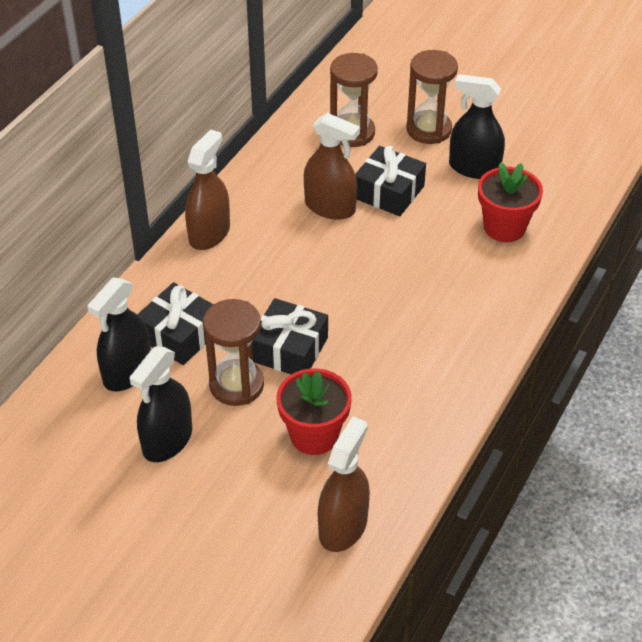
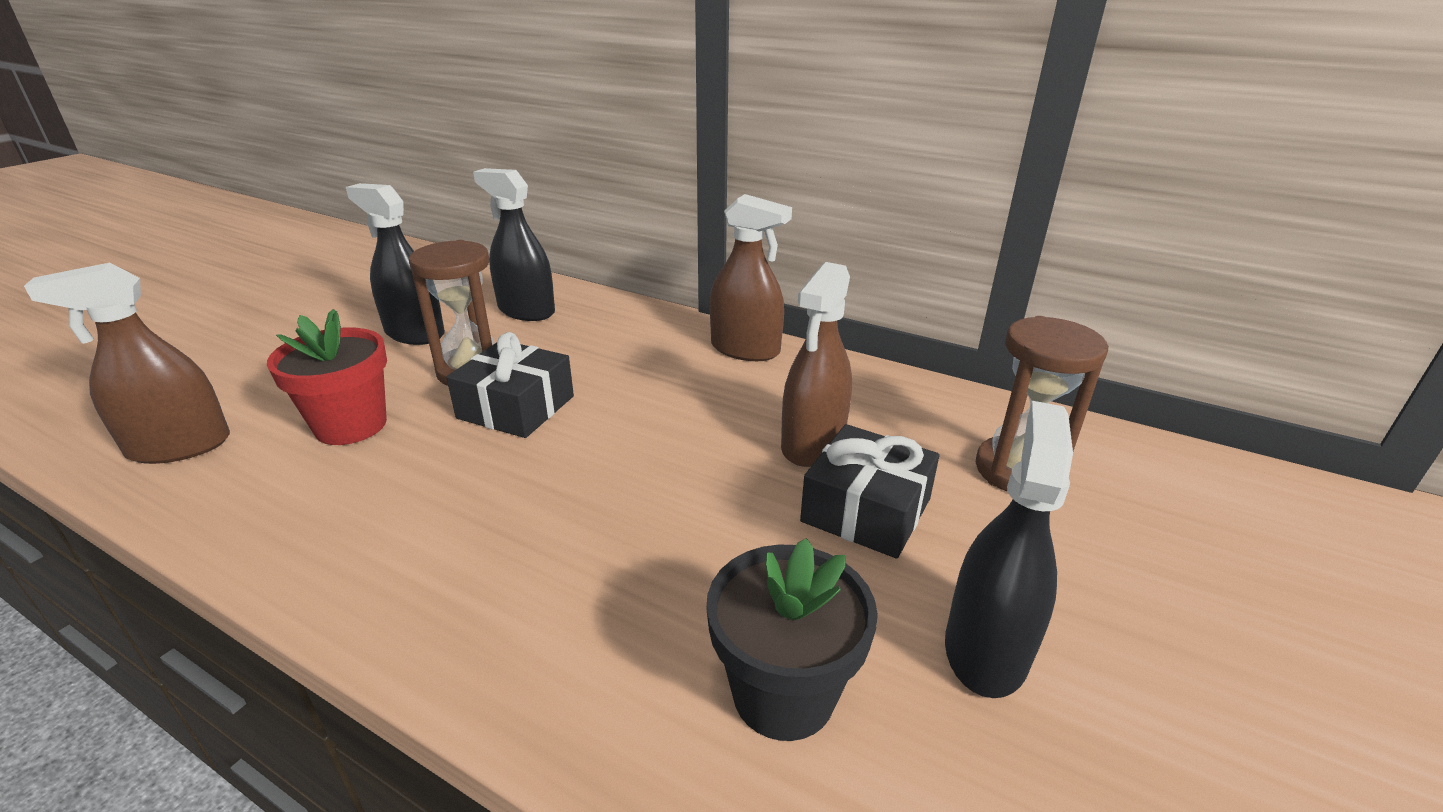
camera: 90 degrees right, 15 degrees down
(179, 334) = (571, 335): black gift -> none
(343, 526) = (179, 446): brown spray bottle -> brown spray bottle turned 135 degrees clockwise
(429, 130) = (1086, 575): brown hourglass -> none
(504, 227) = (783, 693): red flower pot -> black flower pot

